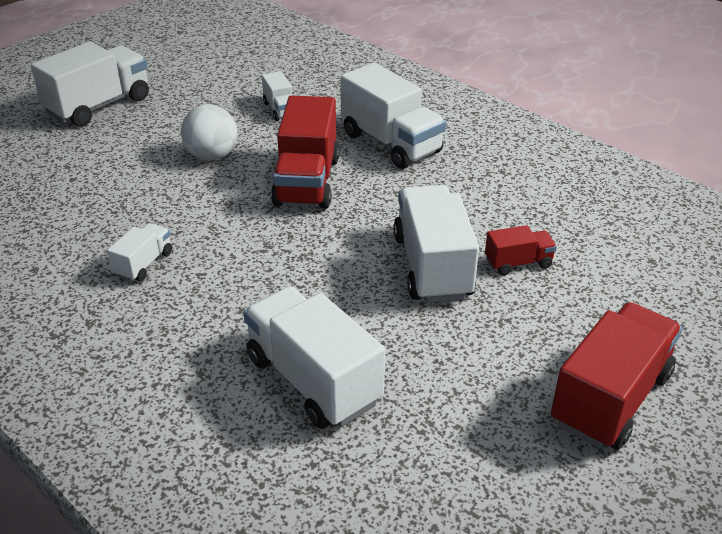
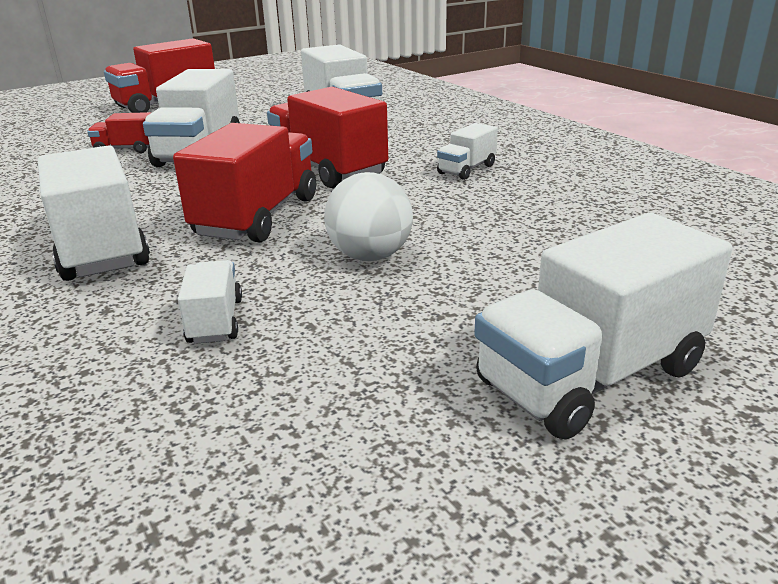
camera: 165 degrees left, 10 degrees down
(280, 249) = (327, 169): none -> red truck

